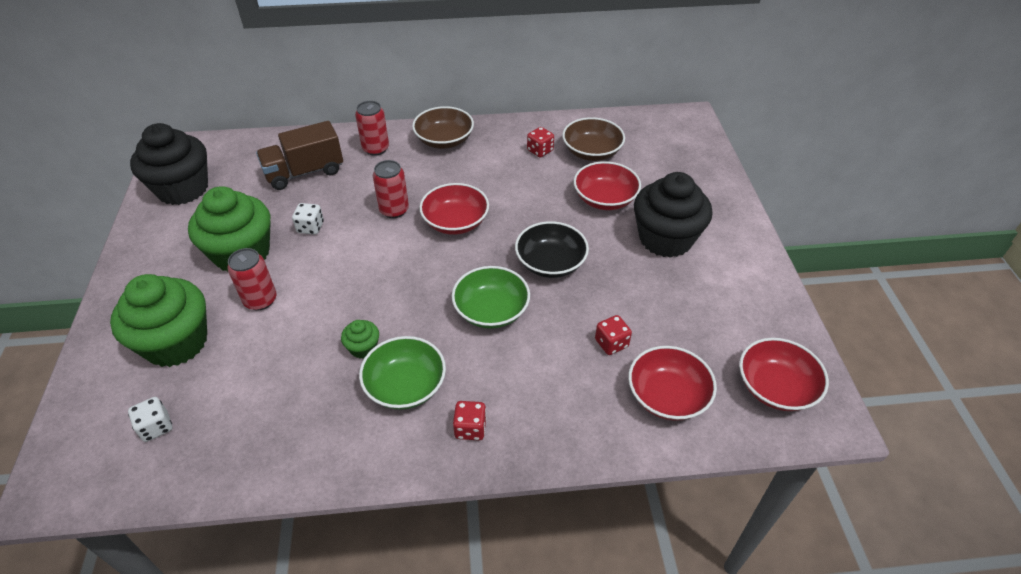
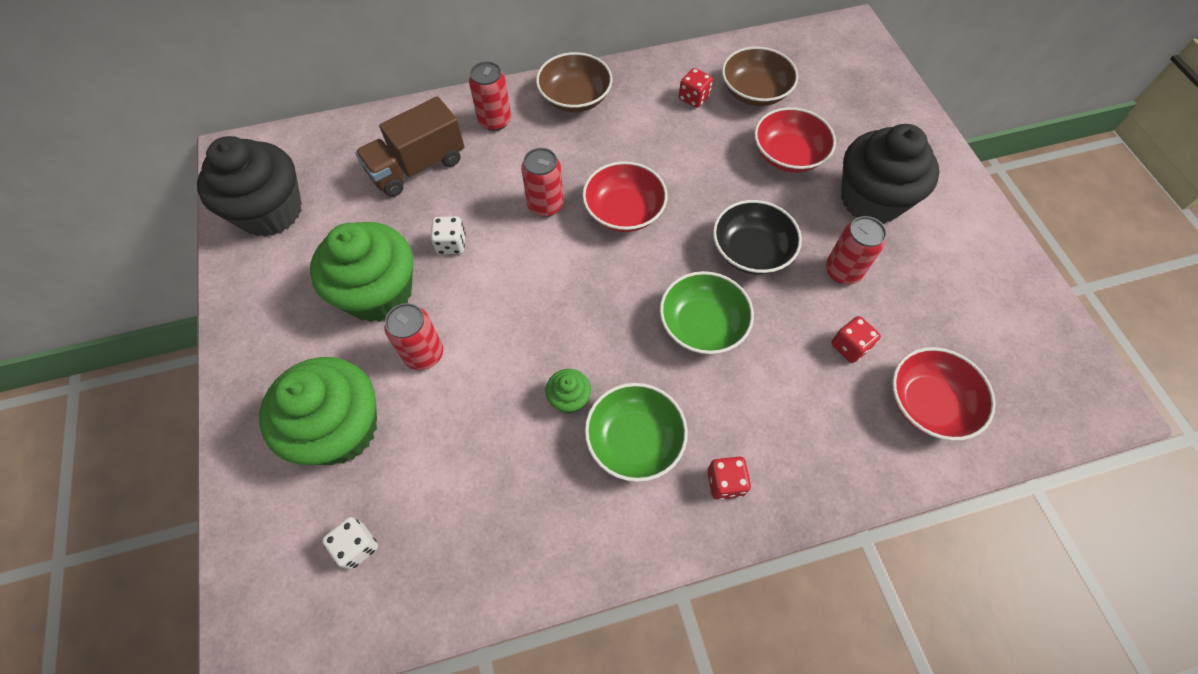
camera: 10 degrees left, 15 degrees up
(624, 287) = (842, 271): none -> red can
(775, 387) = (1039, 373): red bowl -> none

